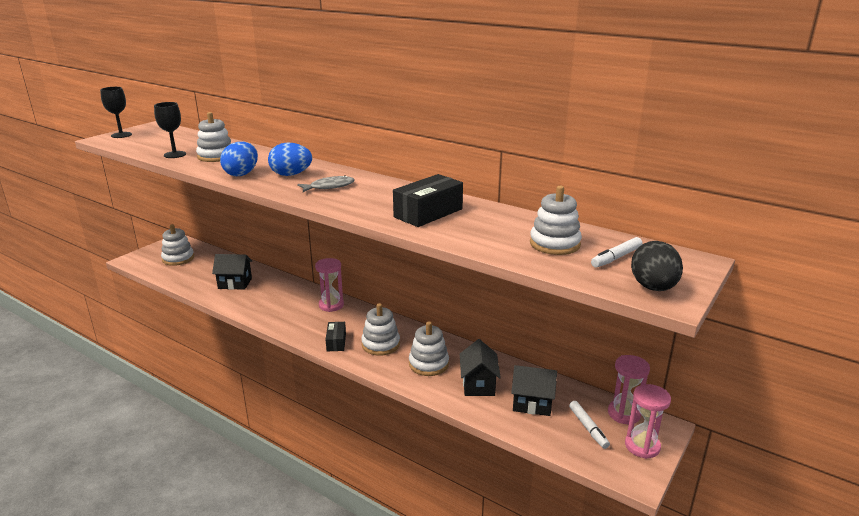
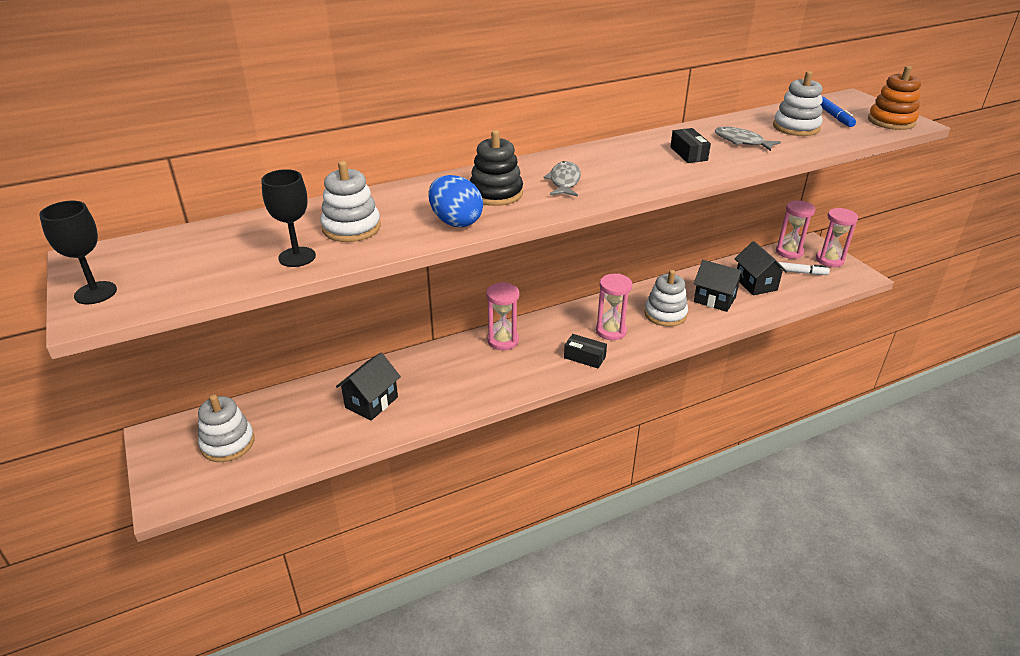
camera: 60 degrees left, 10 degrees up
(291, 174) = (496, 193): blue egg -> black stacking toy
(380, 344) = (611, 331): white stacking toy -> pink hourglass
(428, 213) = (688, 154): black box -> black box, size x0.58
(483, 227) = (741, 141): none -> grey fish
(532, 403) = (755, 284): black house -> black house turned 60 degrees counterclockwise
(616, 258) = (834, 117): white marker -> blue marker
(653, 288) = (891, 121): black egg -> orange stacking toy

